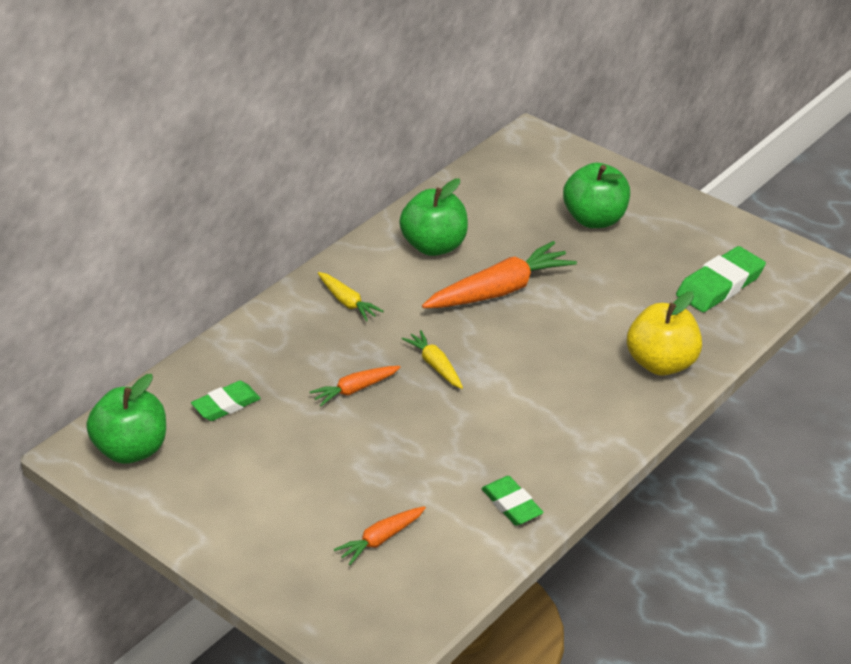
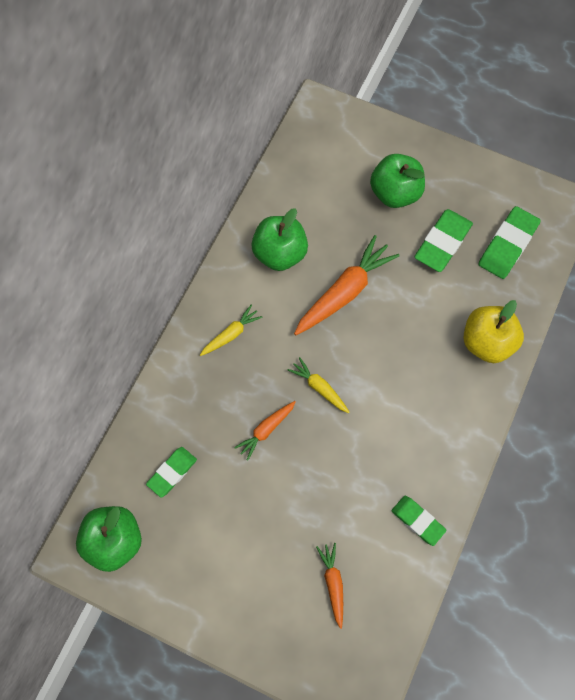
camera: 15 degrees left, 30 degrees up
(347, 302) = (231, 334): yellow carrot -> yellow carrot turned 75 degrees counterclockwise
(381, 539) = (333, 583): orange carrot -> orange carrot turned 135 degrees clockwise
(638, 269) = (442, 243): none -> green eraser

